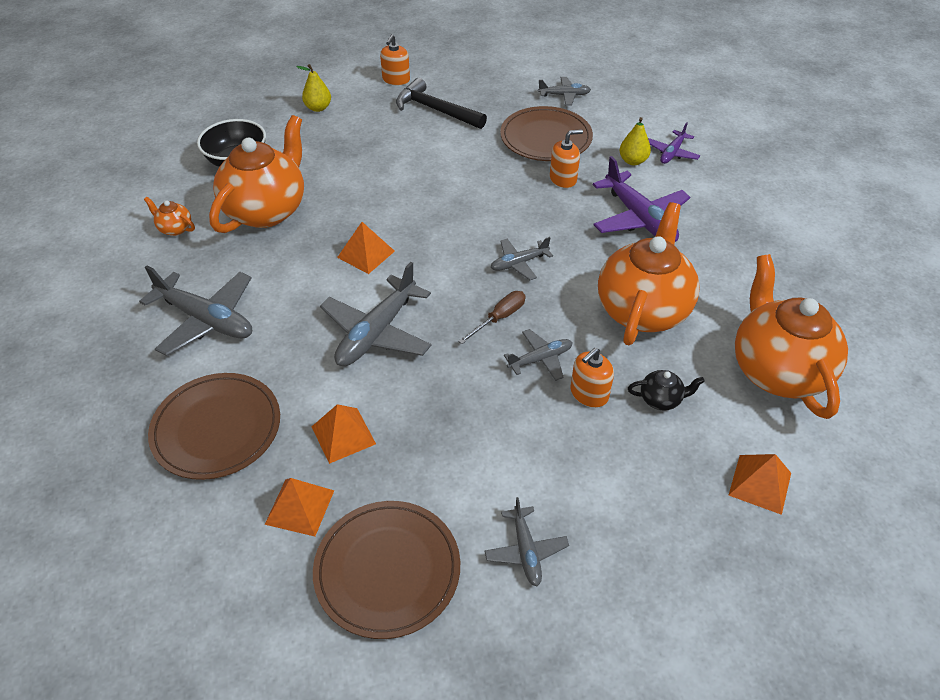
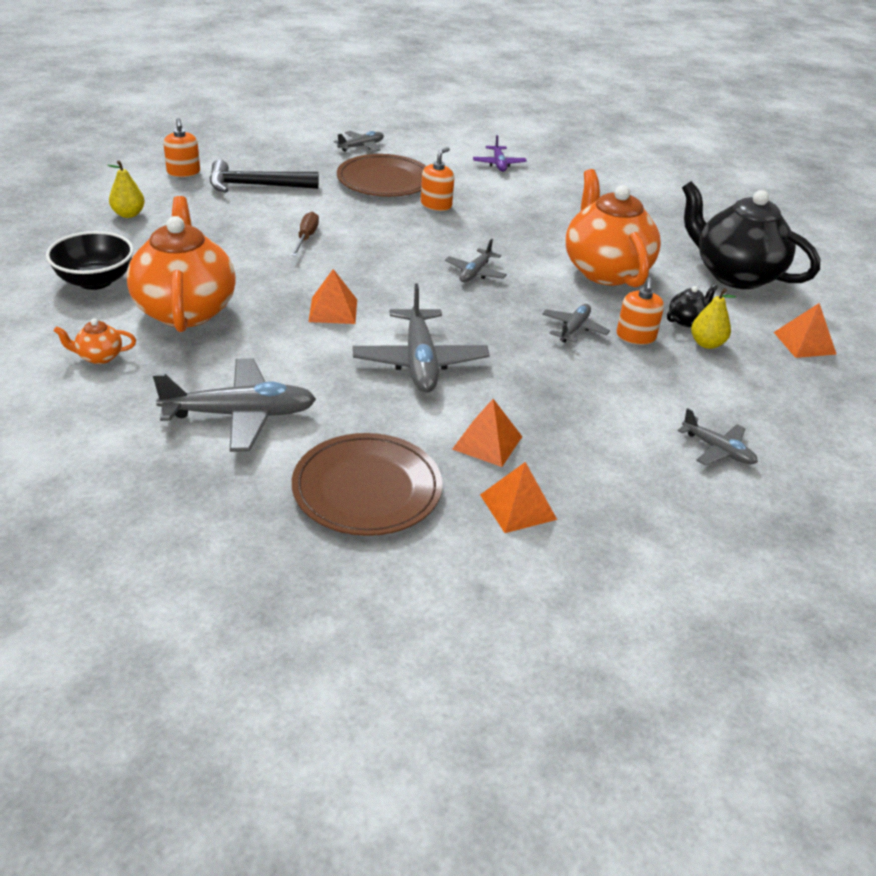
camera: 40 degrees left, 10 degrees down
(387, 570) = (641, 511): brown plate -> none
(499, 318) = (508, 314): brown screwdriver -> brown screwdriver (306, 238)
(633, 161) = (476, 177): yellow pear -> yellow pear (706, 344)
(639, 218) = (529, 214): purple plane -> none
(777, 370) = (735, 275): orange teapot -> black teapot

